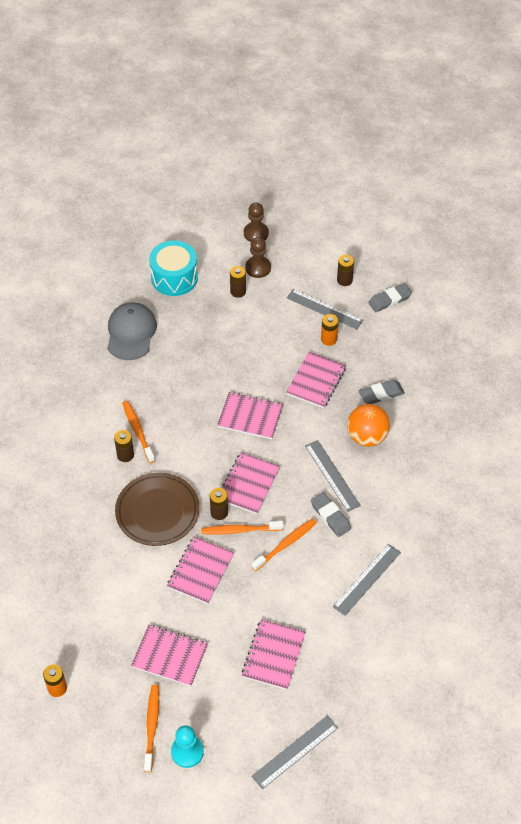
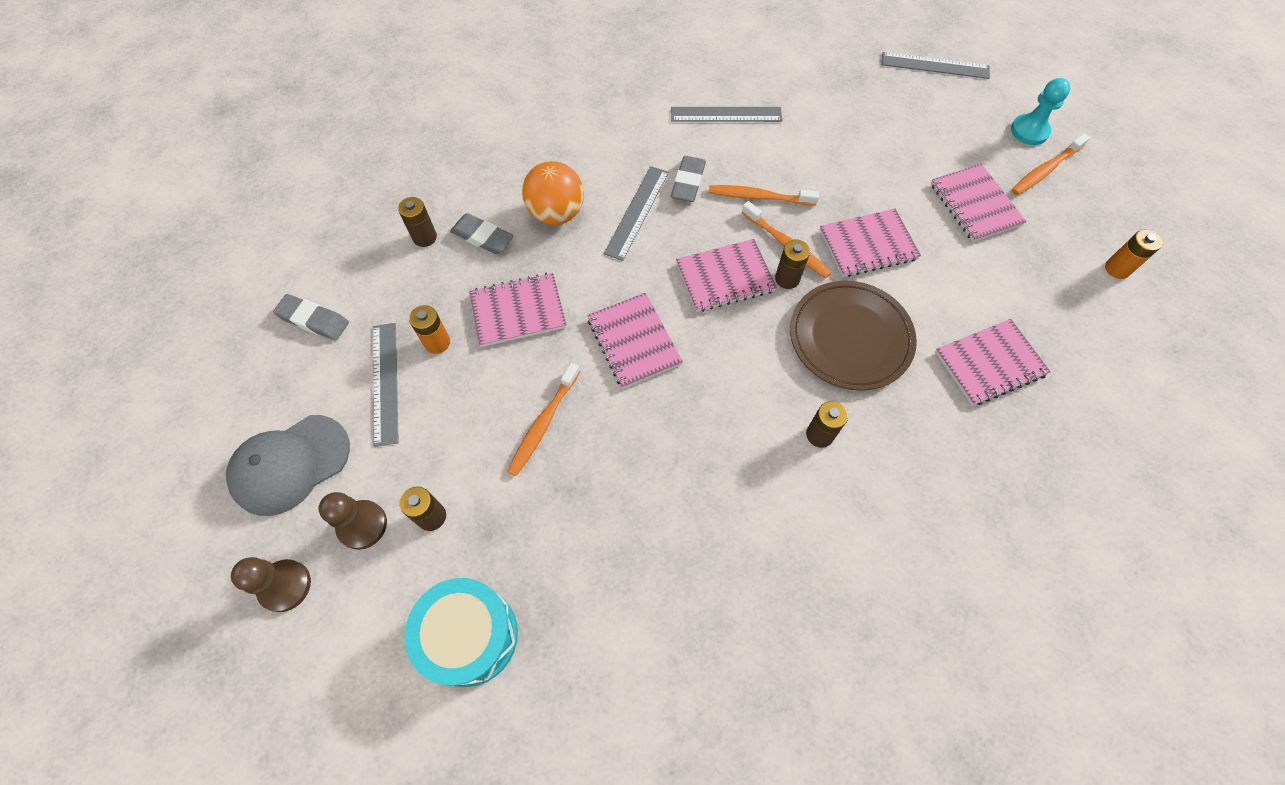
camera: 130 degrees left, 10 degrees up
(131, 333) = (629, 605): grey cap -> grey cap (290, 464)
(138, 431) = (774, 450): orange toothbrush -> orange toothbrush (543, 423)
(273, 655) = (877, 131): pink notebook -> pink notebook (989, 363)
(344, 280) = (311, 394): brown battery -> brown battery (425, 237)

